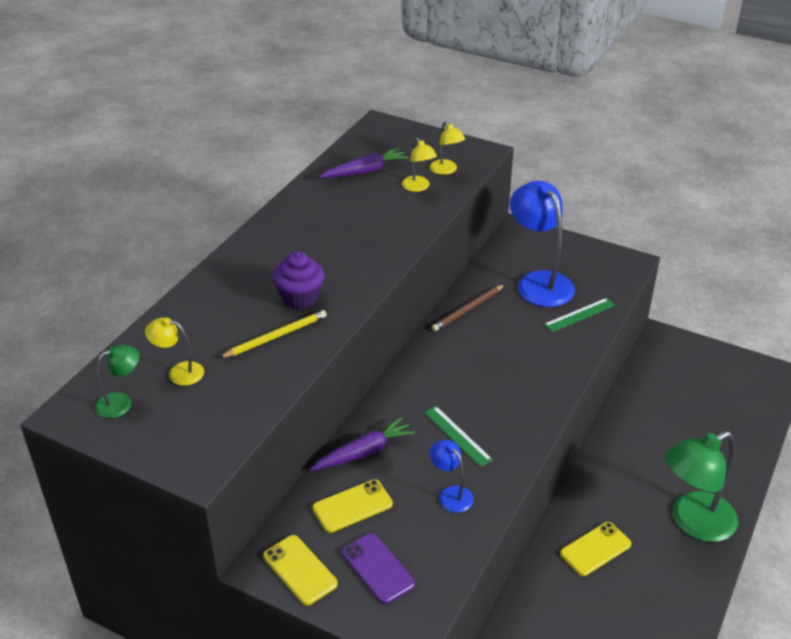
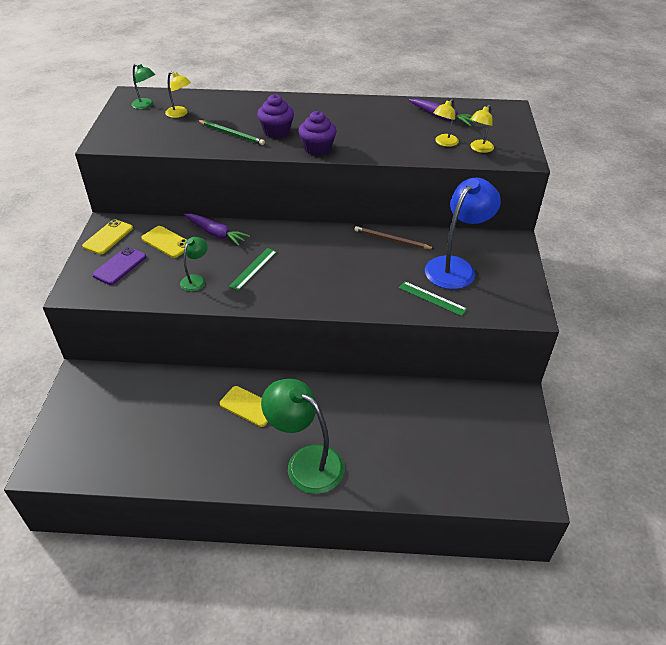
camera: 65 degrees right, 5 degrees up
(179, 372) = (180, 114): yellow lamp -> yellow lamp turned 135 degrees clockwise
(276, 336) = (231, 134): yellow pencil -> green pencil
(366, 276) = (317, 149): none -> purple cupcake
(451, 494) = (196, 280): blue lamp -> green lamp

